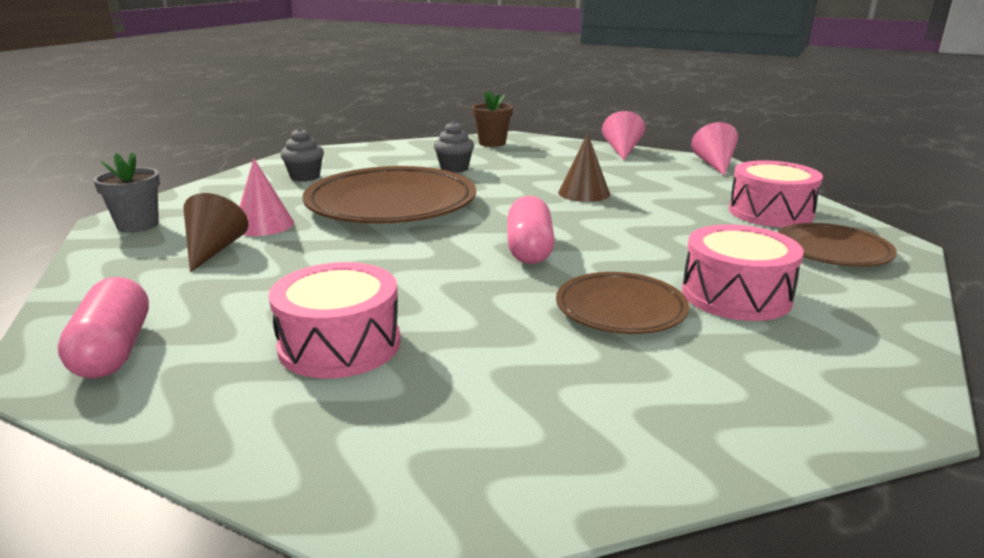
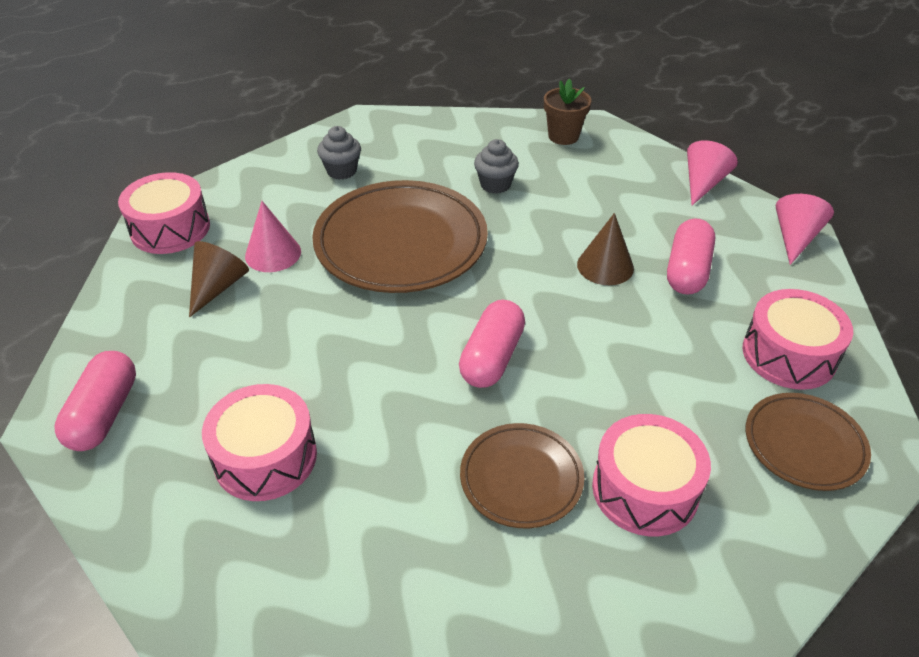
camera: 20 degrees right, 20 degrees up
(138, 225) = (170, 228): grey flower pot -> pink drum
(651, 187) = (687, 270): none -> pink capsule

